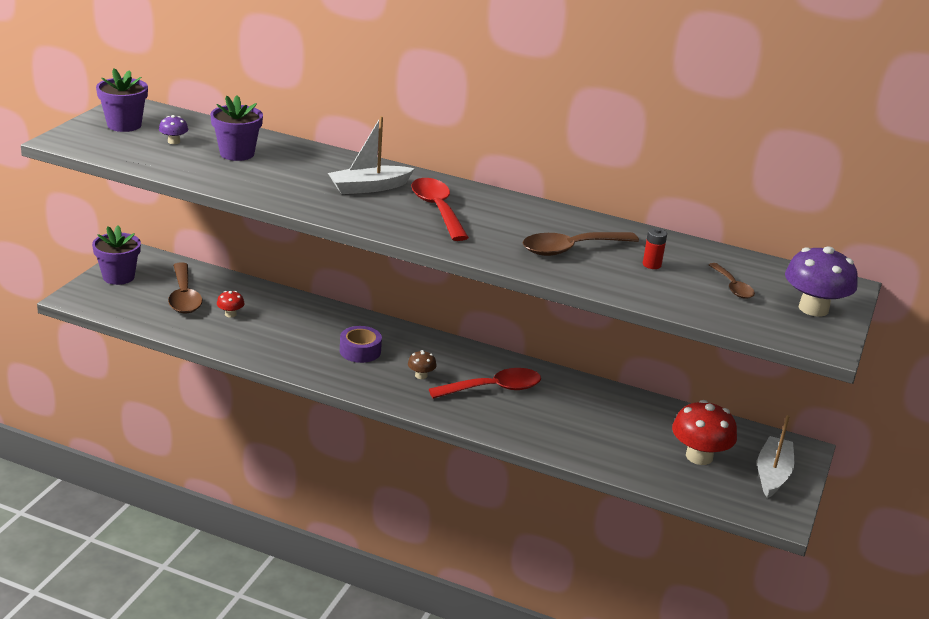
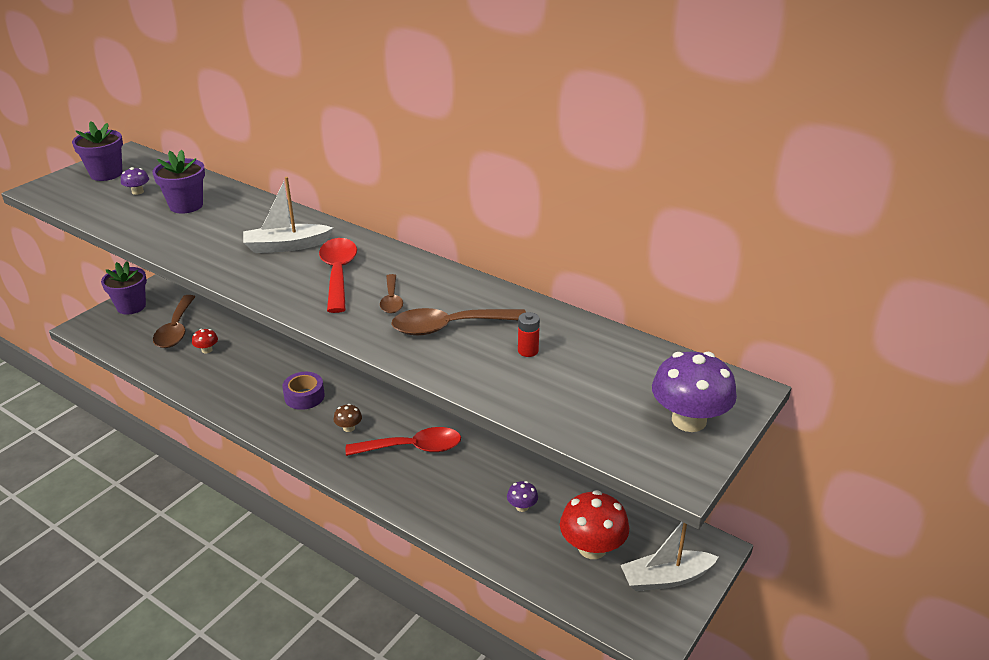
camera: 15 degrees right, 5 degrees up
(621, 429) = (522, 507): none -> purple mushroom
(732, 287) = (606, 385): brown spoon -> brown spoon (391, 300)
(772, 474) = (666, 578): white boat -> white boat turned 135 degrees counterclockwise

